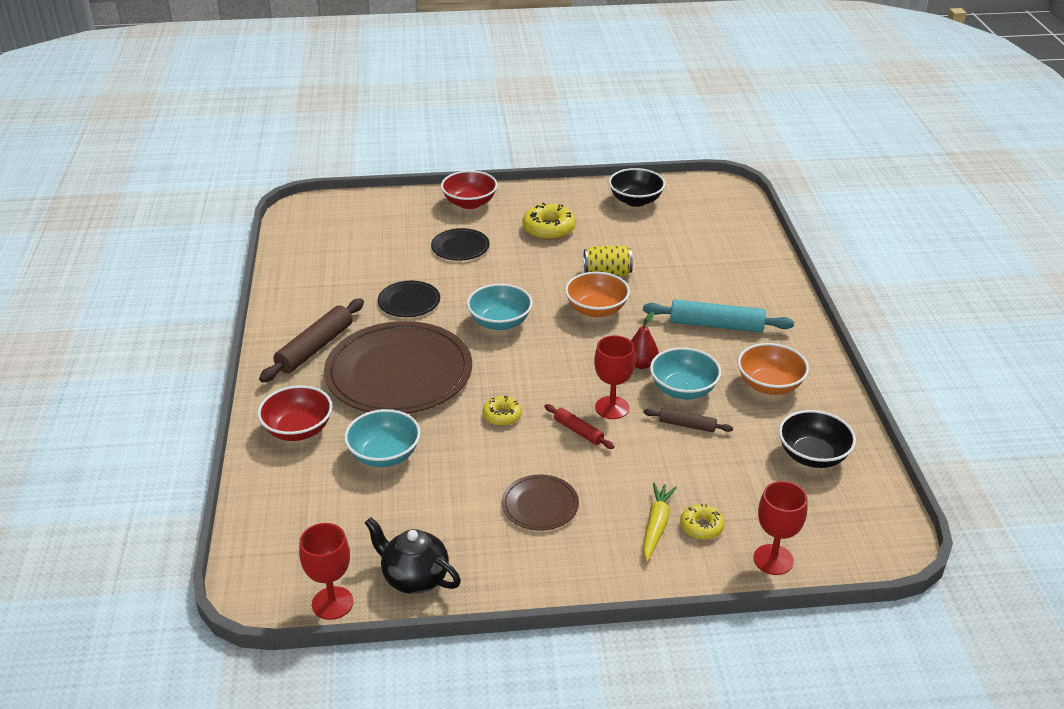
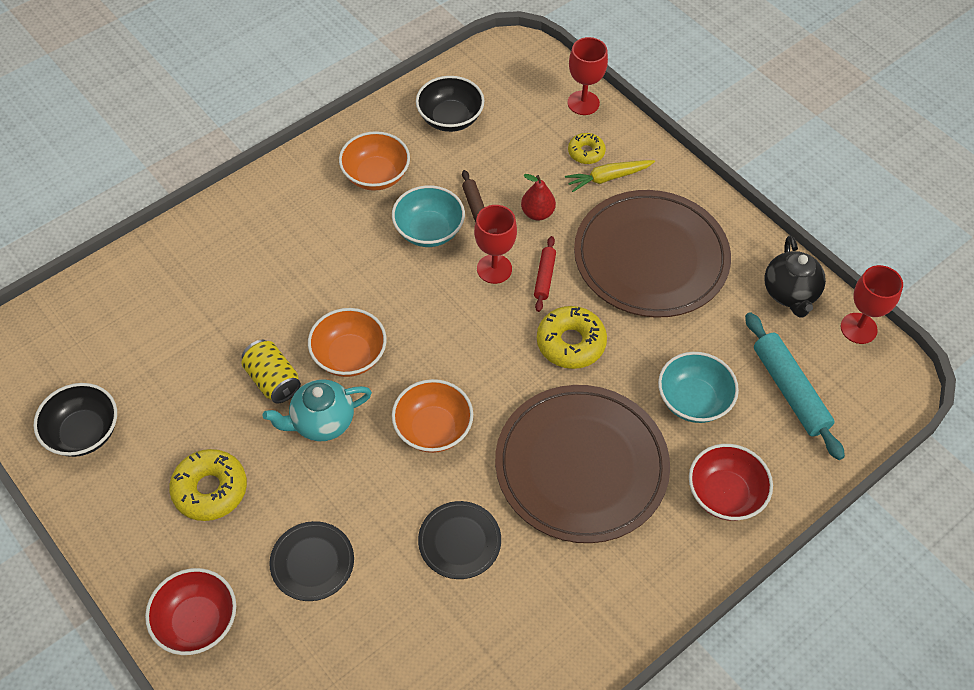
camera: 125 degrees left, 20 degrees up
(315, 348) = (606, 576): brown rolling pin -> none
(500, 322) = (433, 429): turquoise bowl -> orange bowl
(502, 416) = (570, 343): yellow donut -> yellow donut, size x1.68
(540, 505) = (651, 257): brown plate -> brown plate, size x2.17
(554, 281) = (322, 422): none -> turquoise teapot
(641, 364) = (414, 277): red pear -> red pear (537, 213)
(716, 325) = (307, 247): turquoise rolling pin -> turquoise rolling pin (789, 390)

